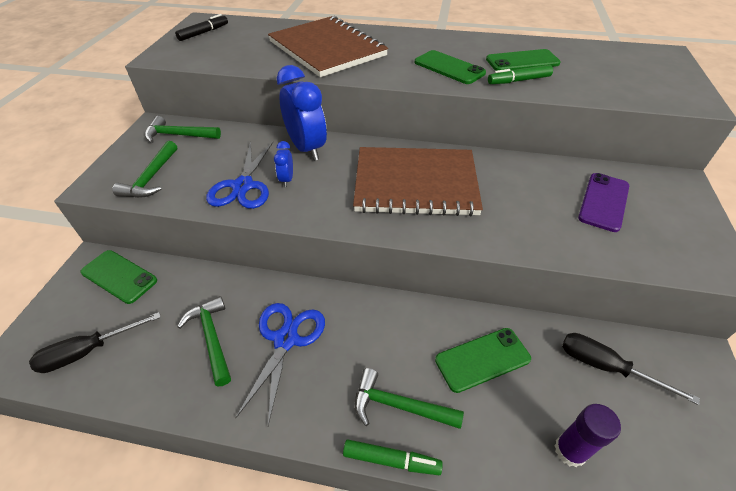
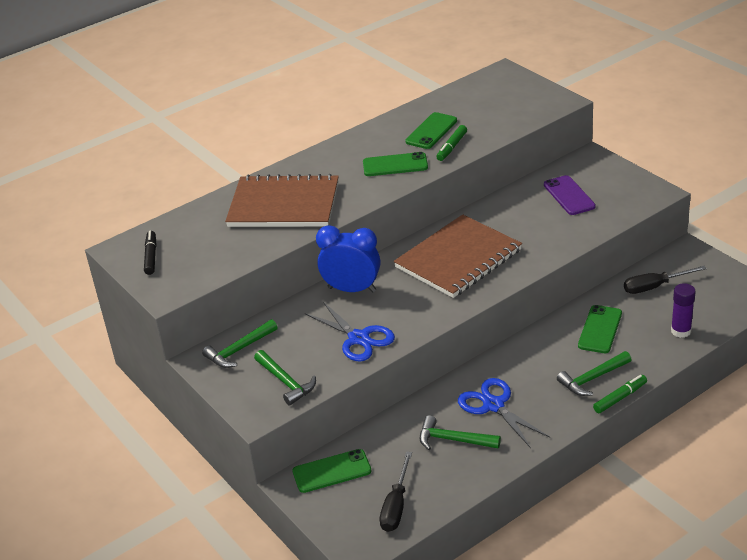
camera: 45 degrees left, 10 degrees down
(287, 180) = (378, 314): blue clock -> none

